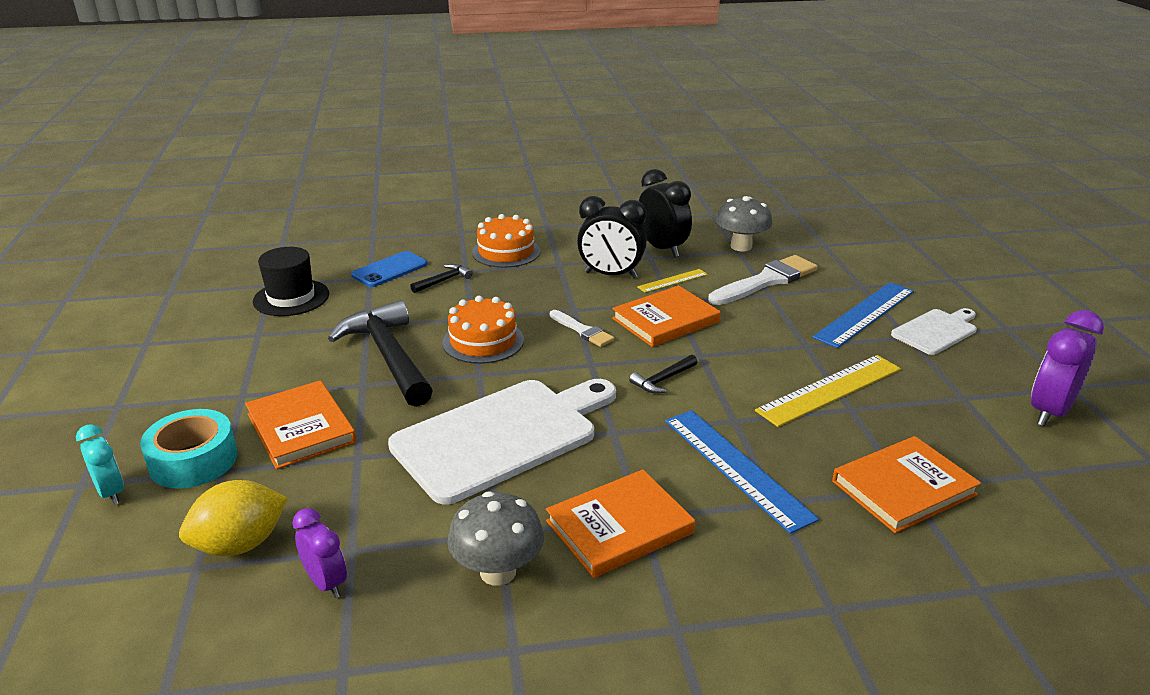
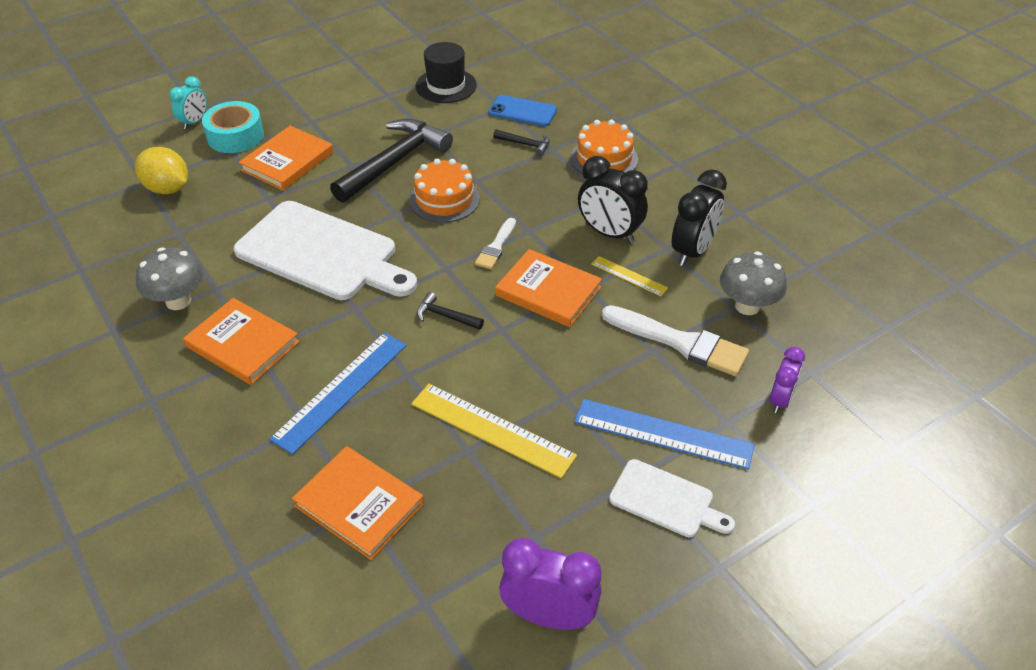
camera: 65 degrees right, 15 degrees up
(326, 582) = (146, 235): purple clock -> purple clock (780, 400)
(611, 275) = (609, 233): black clock -> black clock turned 45 degrees counterclockwise

